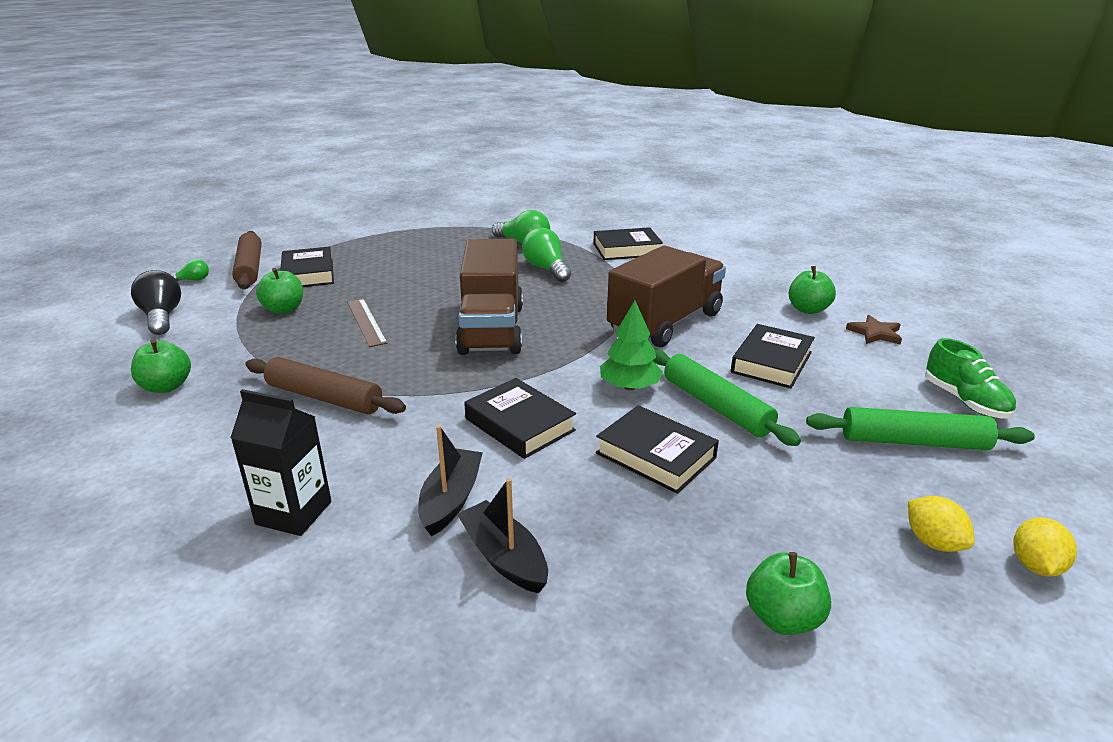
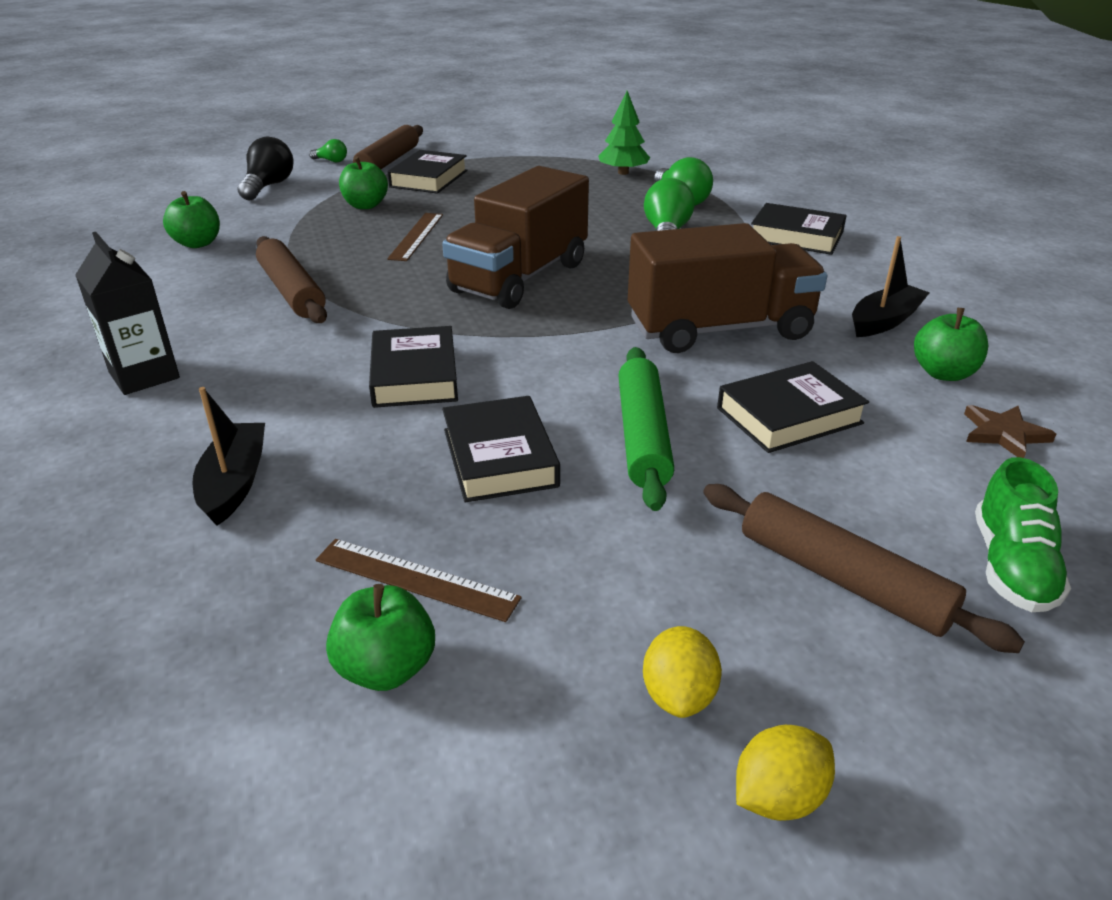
camera: 35 degrees right, 5 degrees up
(451, 500) = (264, 416): black boat -> black boat (884, 321)
(629, 386) = (576, 380): green tree -> green tree (623, 172)
(719, 555) = (416, 579): none -> brown ruler
(913, 442) = (842, 579): green rolling pin -> brown rolling pin

